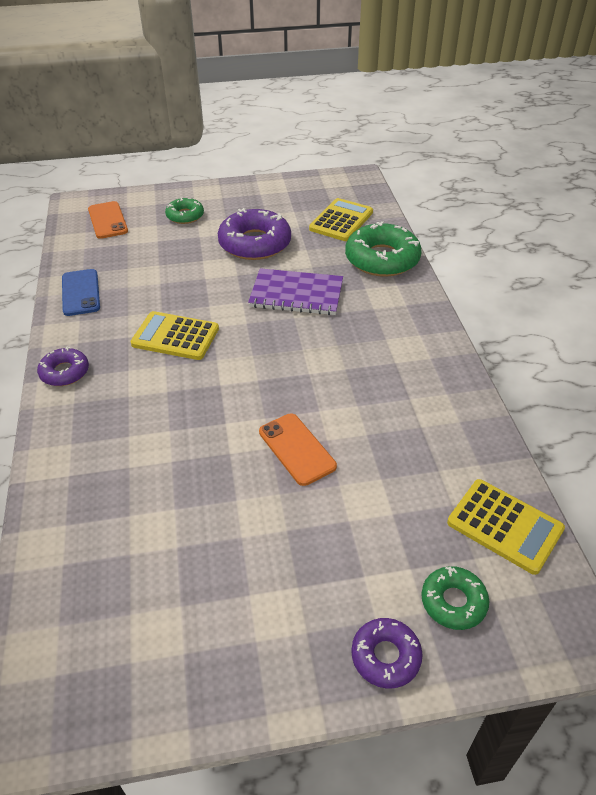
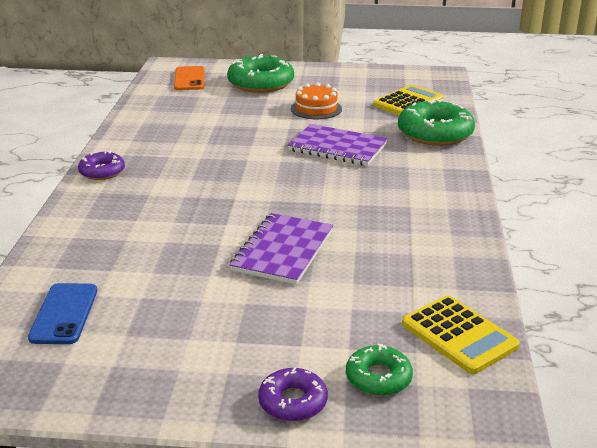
camera: 15 degrees right, 15 degrees down
(80, 293) = (142, 123): blue phone -> blue phone (64, 314)
(175, 336) = (210, 161): yellow calculator -> none
(185, 216) = (261, 83): green donut -> green donut, size x1.82
(255, 243) = (316, 109): purple donut -> orange cake
(297, 449) = (283, 251): orange phone -> purple notebook

